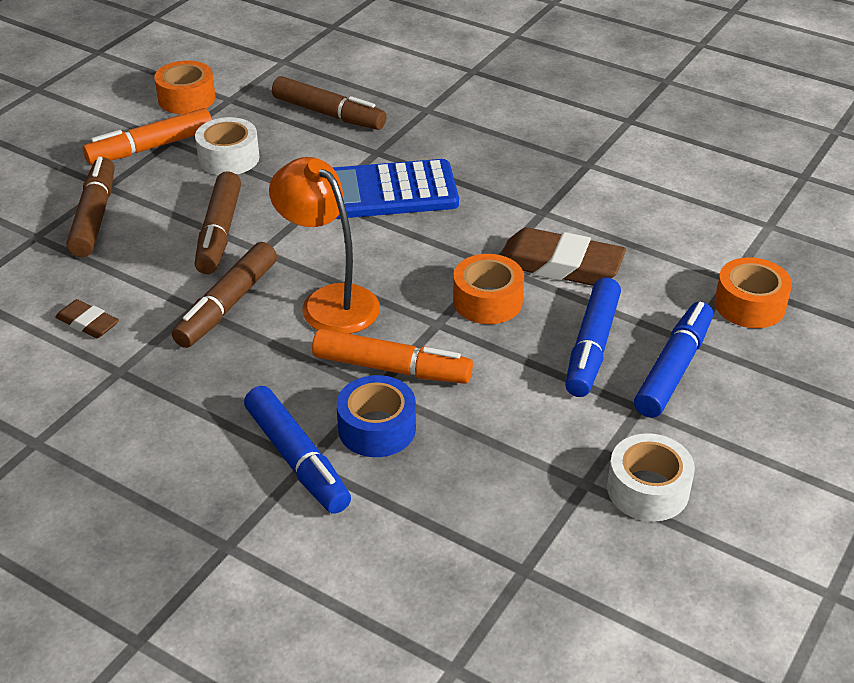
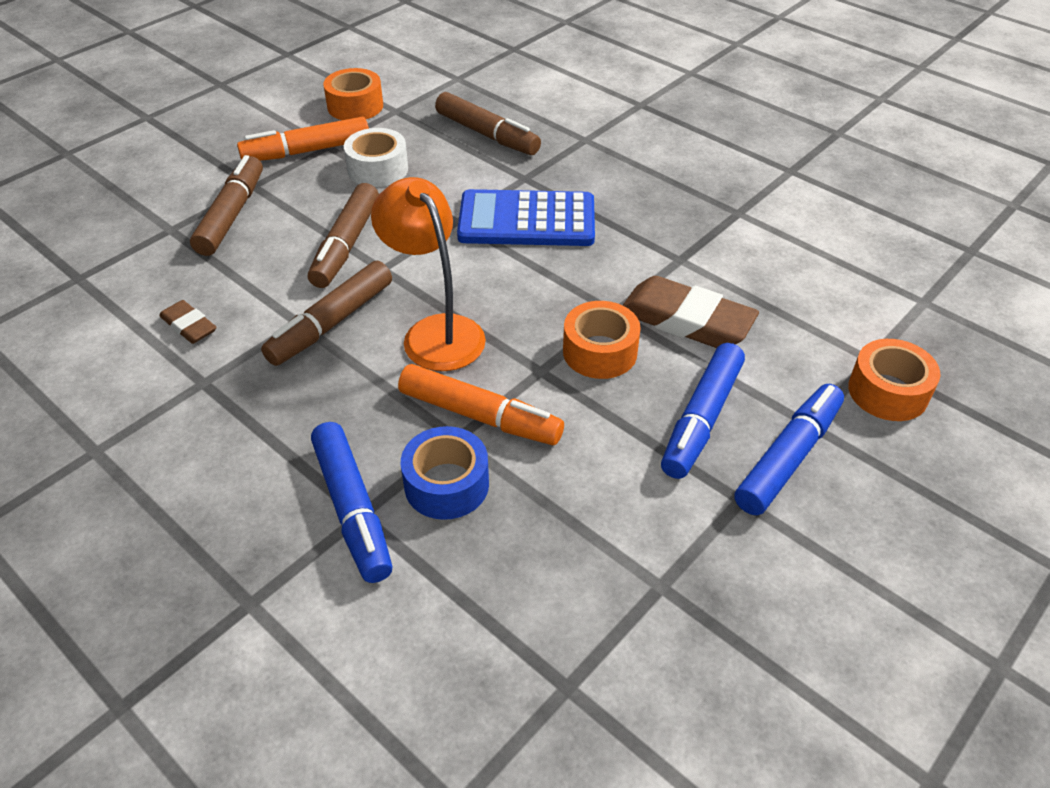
camera: 10 degrees right, 5 degrees up
(648, 489) = (731, 605): white tape -> none

